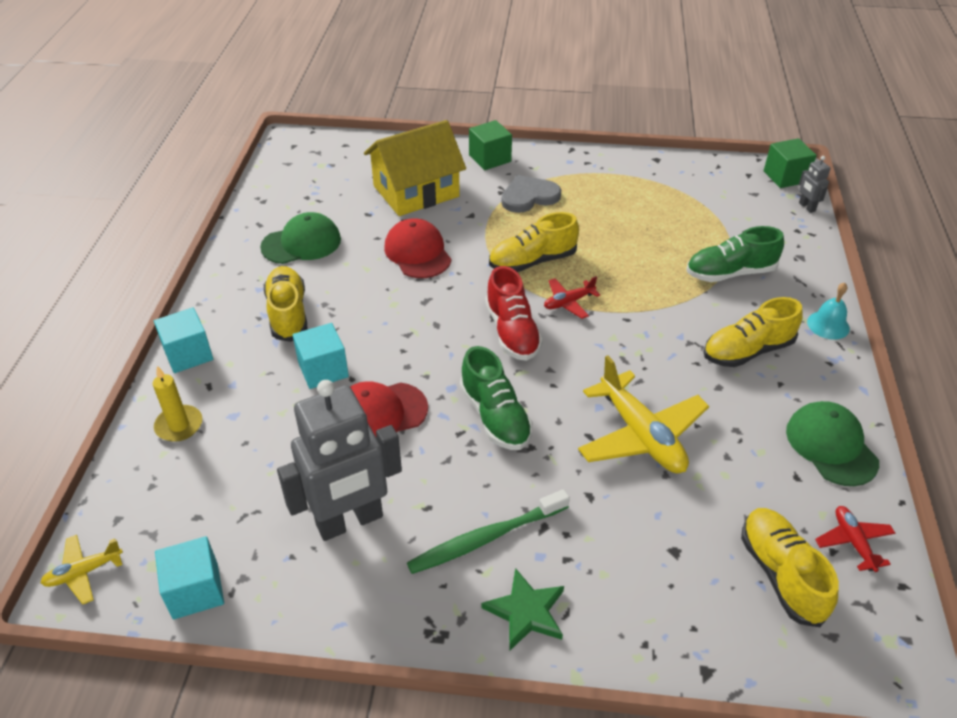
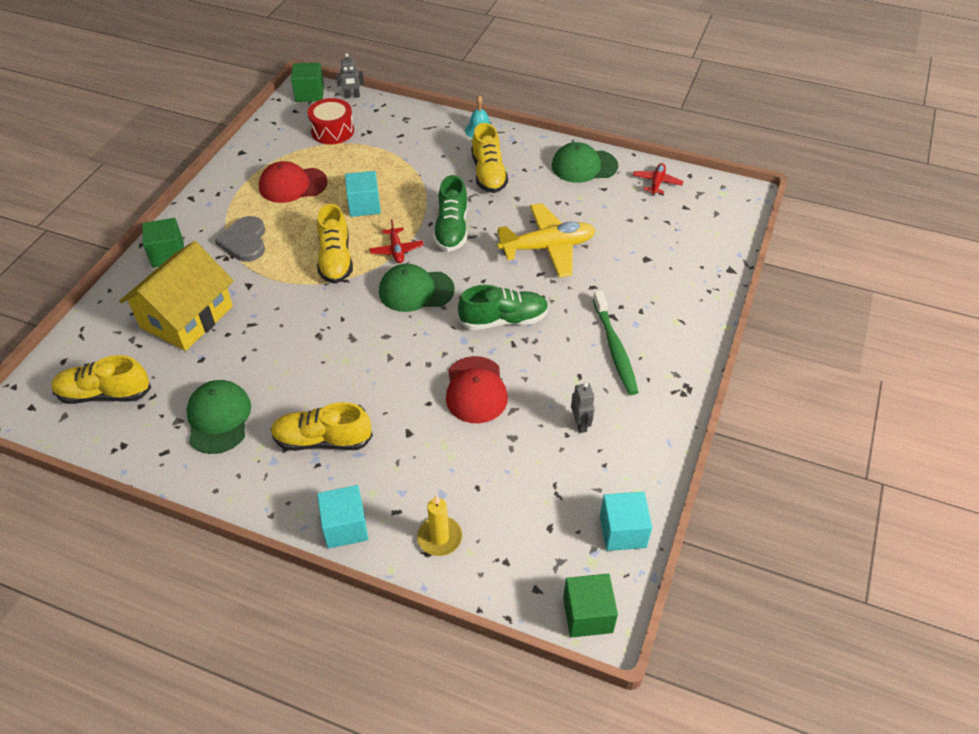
camera: 75 degrees left, 5 degrees up
(84, 572) = (587, 615): yellow plane -> green cube
(323, 370) = (410, 422): turquoise cube -> turquoise cube (364, 205)
(350, 521) = (580, 424): grey robot -> grey robot, size x0.41
(416, 191) = (187, 317): yellow house -> yellow house turned 45 degrees clockwise
(417, 253) = (283, 332): red cap -> red cap (292, 185)
(512, 332) = (416, 290): red shoe -> green cap
(526, 611) = (677, 340): green star -> none
(730, 273) = (405, 156): green shoe -> green shoe (452, 229)
(734, 208) = (332, 131): none -> red drum
(781, 574) = (672, 219): yellow shoe -> yellow shoe (105, 394)
(853, 542) = (657, 183): red plane -> red plane turned 105 degrees clockwise

